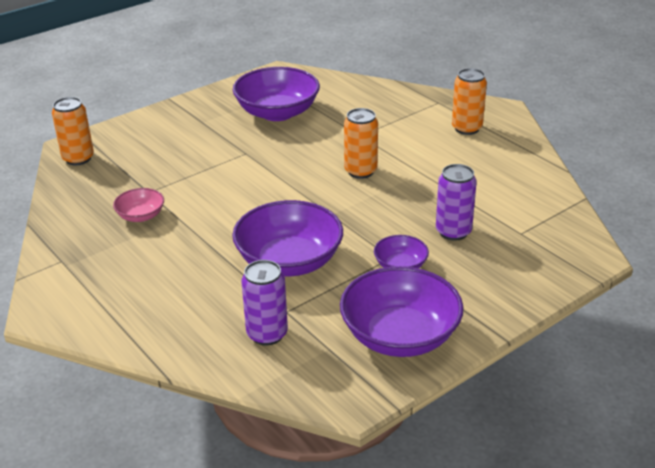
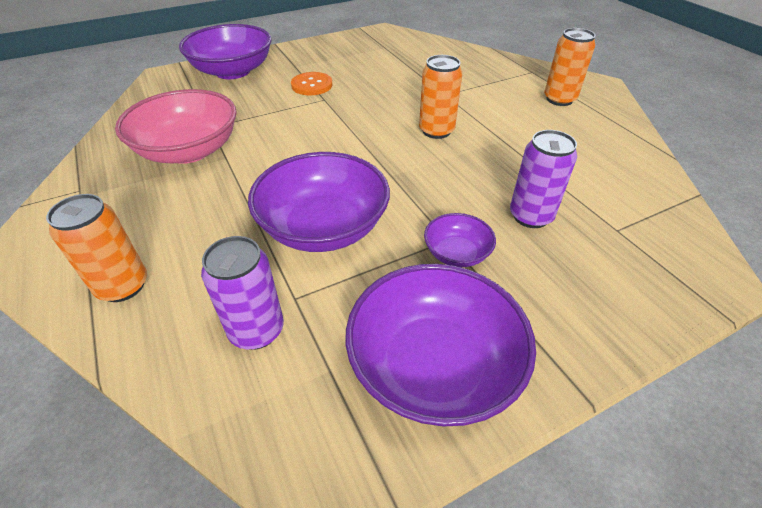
camera: 10 degrees right, 10 degrees up
(78, 158) = (163, 87): orange can -> orange can (123, 286)
(141, 216) = (189, 150): pink bowl -> pink bowl, size x2.01
(228, 140) = (312, 85): none -> orange button
(277, 112) = (369, 65): purple bowl -> purple bowl (233, 71)

